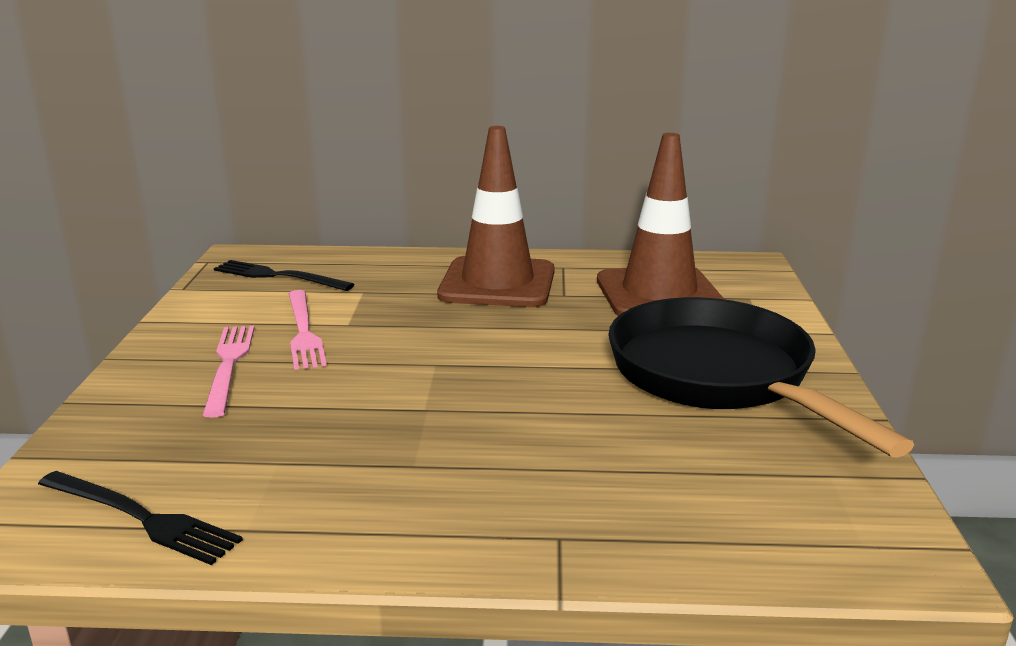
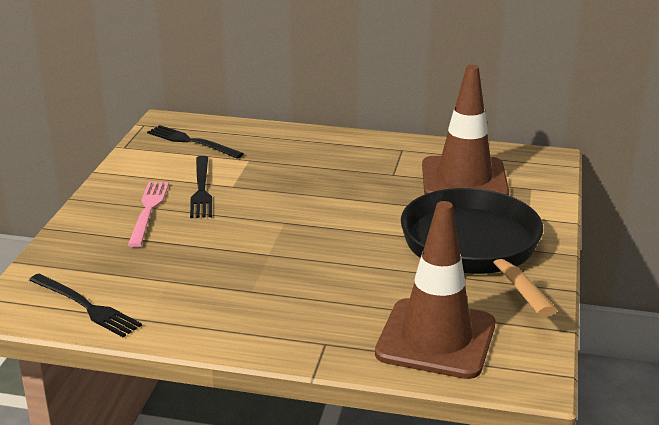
camera: 10 degrees right, 5 degrees up
(303, 332) = (201, 189): pink fork -> black fork
(497, 283) = (348, 160): brown traffic cone -> brown traffic cone (436, 339)

